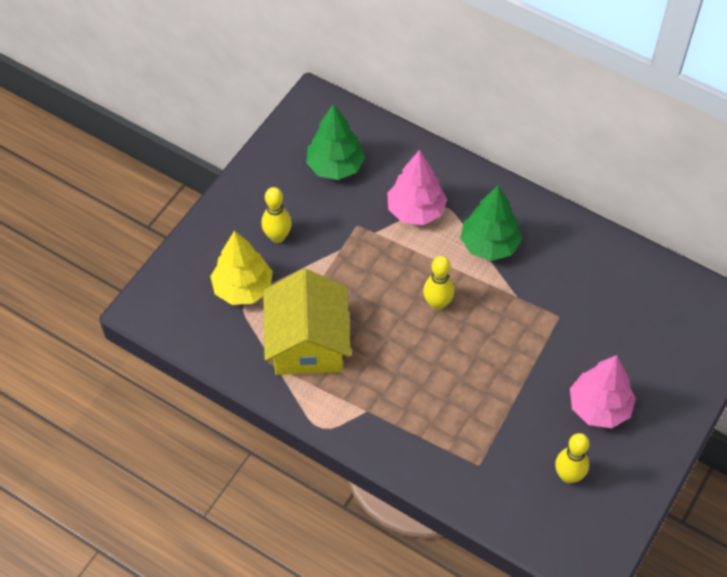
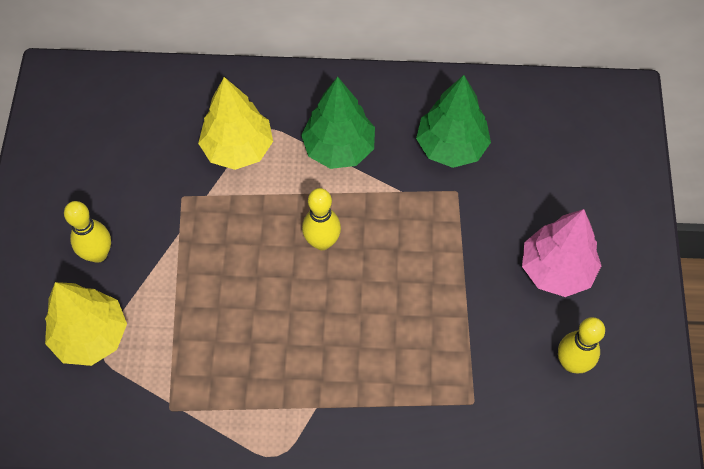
camera: 30 degrees left, 5 degrees up
(308, 342) = (203, 362): yellow house -> none
(335, 166) = (119, 141): green tree -> green tree (451, 147)
(416, 210) = (238, 148): pink tree -> yellow tree

